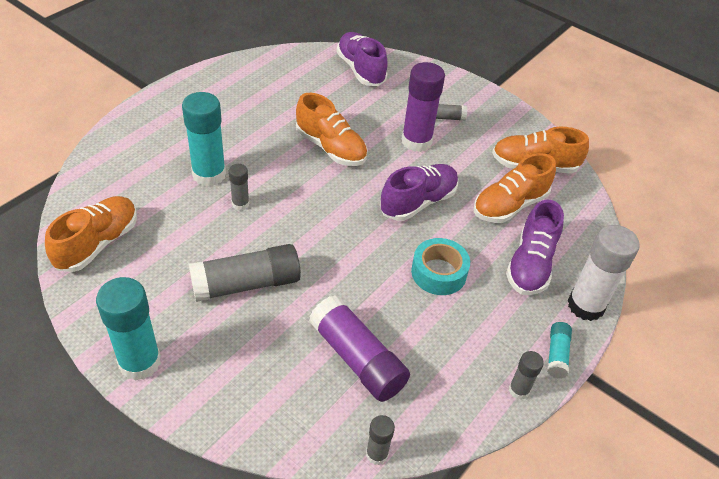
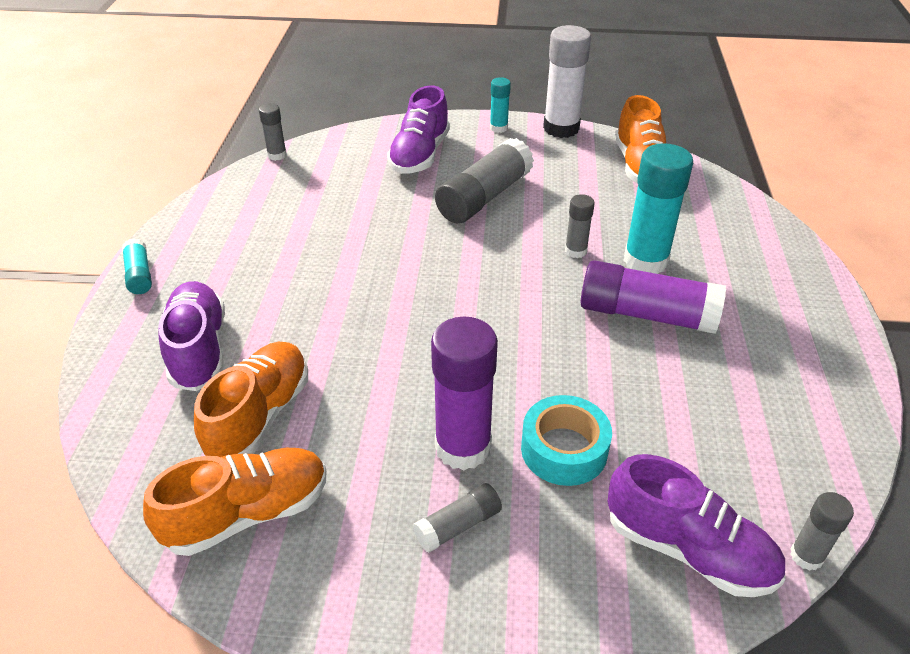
camera: 150 degrees right, 5 degrees down
(140, 362) = (498, 128): turquoise glue stick -> turquoise glue stick, size x0.51
(331, 148) = (563, 366): orange shoe -> none
(357, 358) = (337, 194): purple glue stick -> purple glue stick (647, 314)
(418, 202) = (388, 354): purple shoe -> purple shoe (420, 155)
(438, 273) = (307, 289): turquoise tape -> turquoise tape (564, 449)
(518, 390) = (172, 233): grey glue stick -> grey glue stick (806, 556)
(585, 305) = (113, 336): white glue stick -> white glue stick (561, 128)

